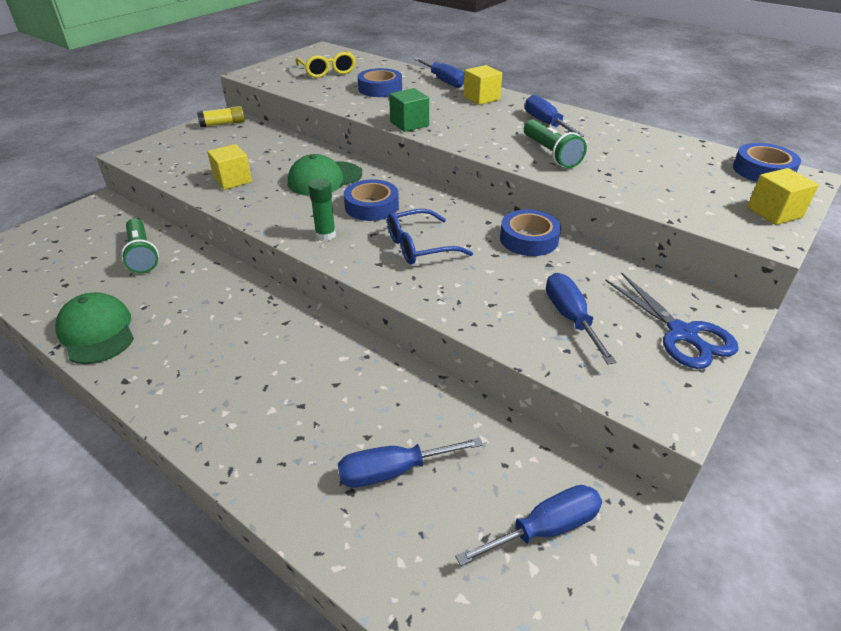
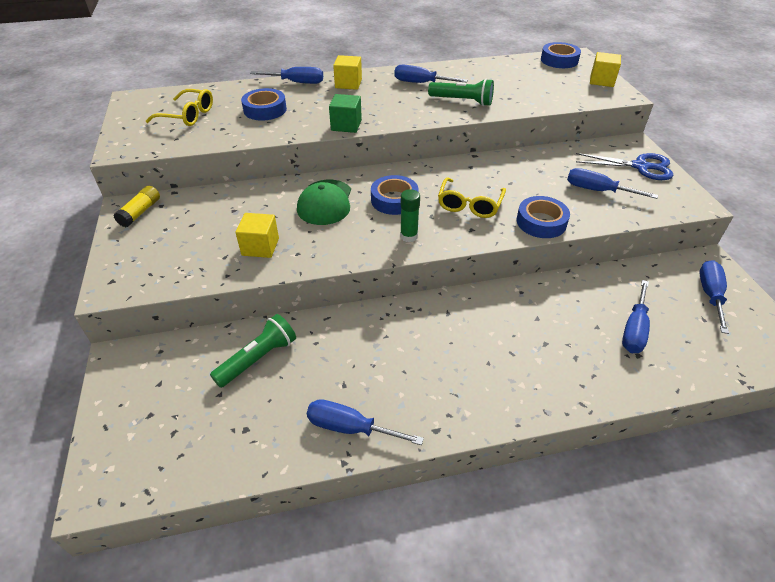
camera: 50 degrees left, 5 degrees up
(97, 332) = (350, 428): green cap -> blue screwdriver
(142, 254) = (258, 358): green flashlight -> green flashlight turned 60 degrees counterclockwise
(419, 246) = (469, 205): blue glasses -> yellow glasses
(529, 239) = (507, 163): blue tape -> blue tape (541, 222)

